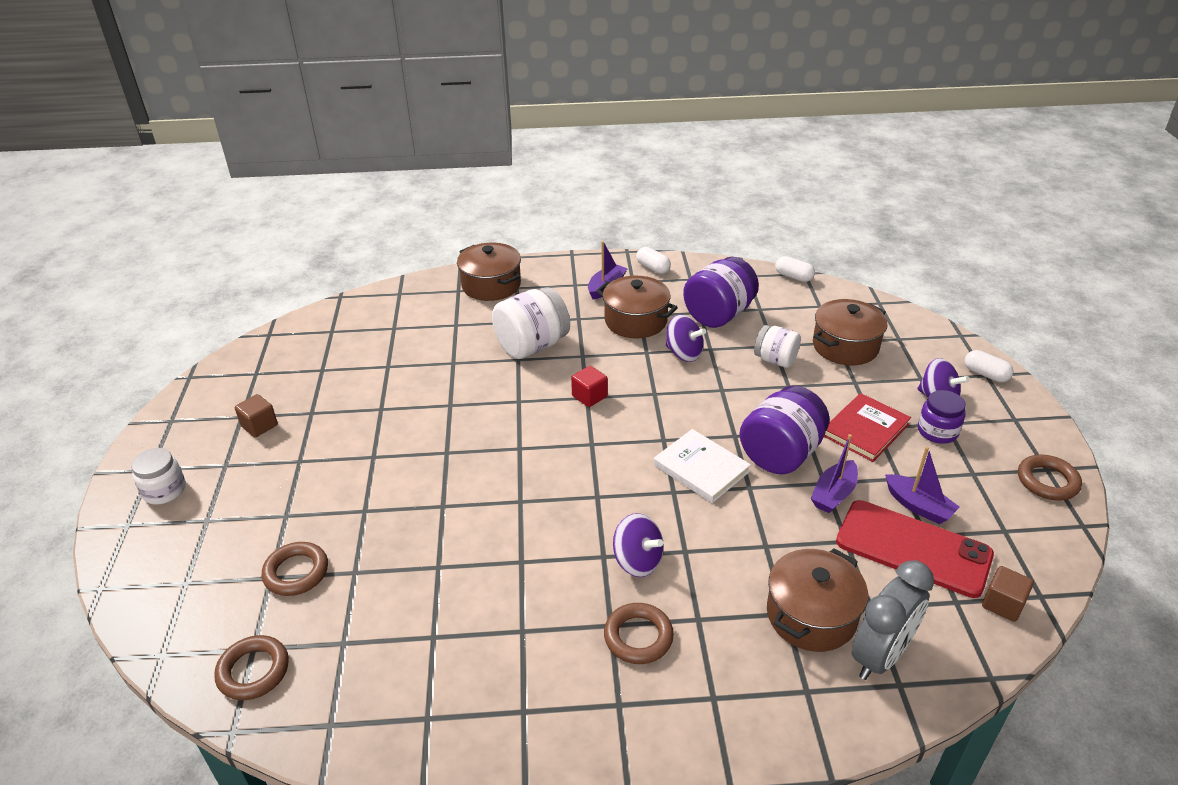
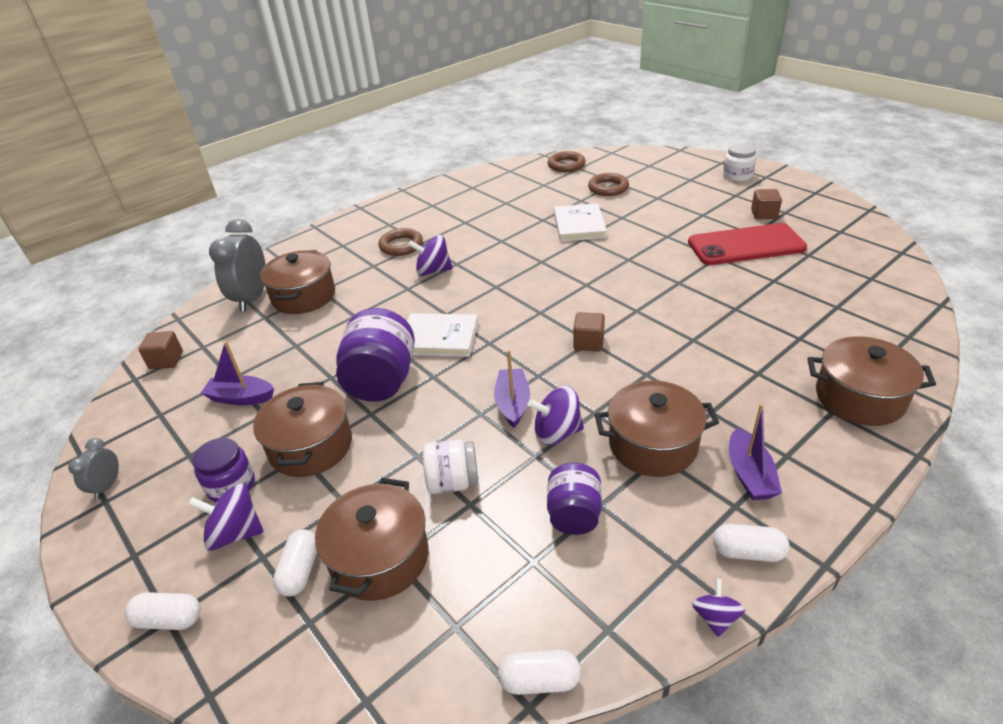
camera: 145 degrees right, 0 degrees up
(418, 528) = (579, 225): none -> white book
(532, 346) = (702, 357): white jar -> none
(589, 396) = (588, 343): red cube -> brown cube
(696, 260) = (715, 617): none -> purple spinning top
(719, 315) = (574, 515): purple jar -> purple jar, size x0.60
(833, 494) = (319, 372): purple boat -> purple boat (512, 403)
(865, 430) = (311, 446): red book -> brown pot
(897, 361) = (300, 571): none -> white capsule
(913, 548) = (240, 364): red phone -> red phone (746, 245)
(1047, 481) = (107, 486): brown ring -> grey clock

